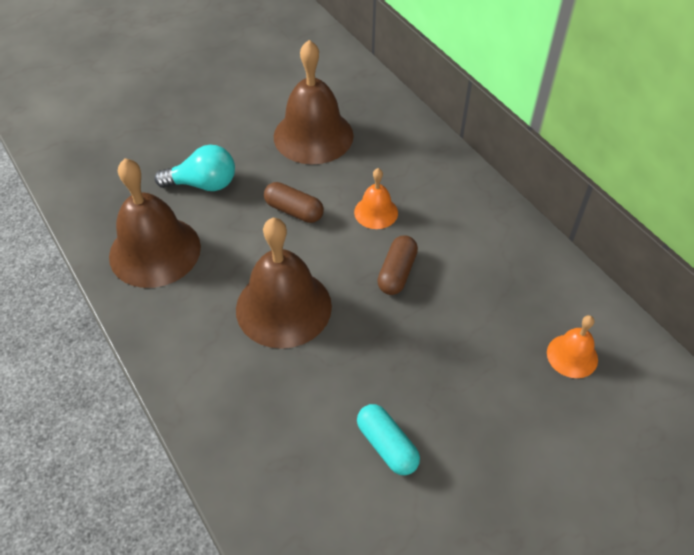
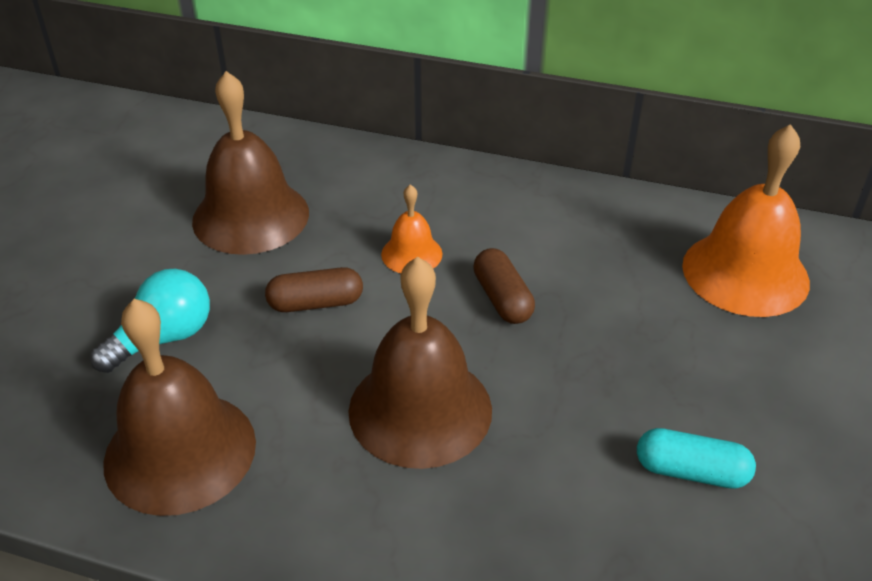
camera: 40 degrees left, 10 degrees down
(572, 356) = (745, 273): orange bell -> orange bell, size x1.98

